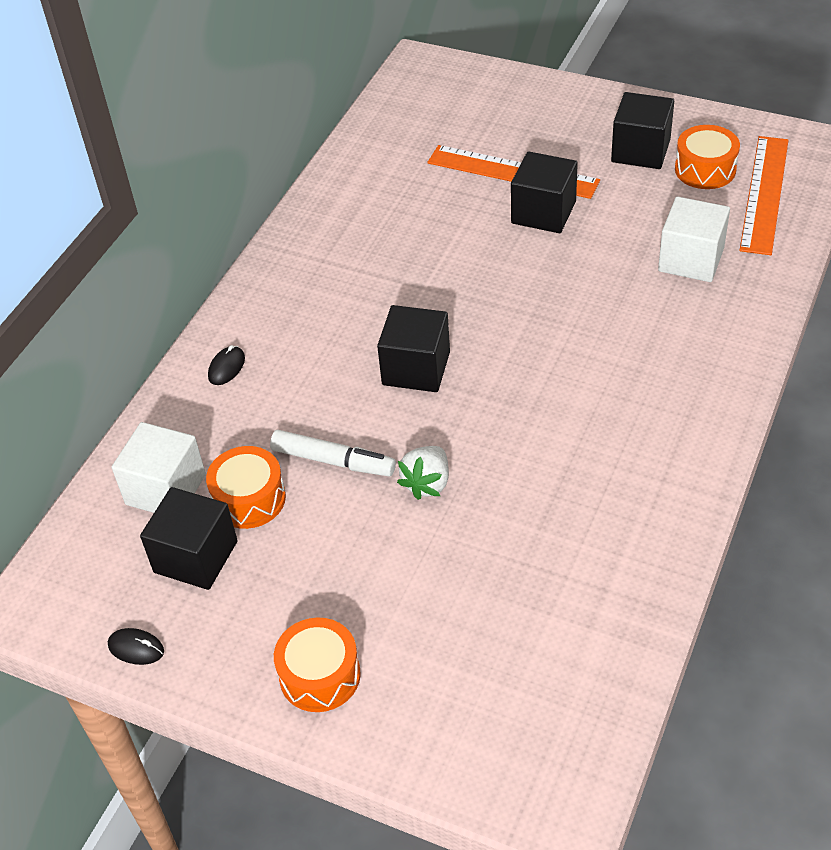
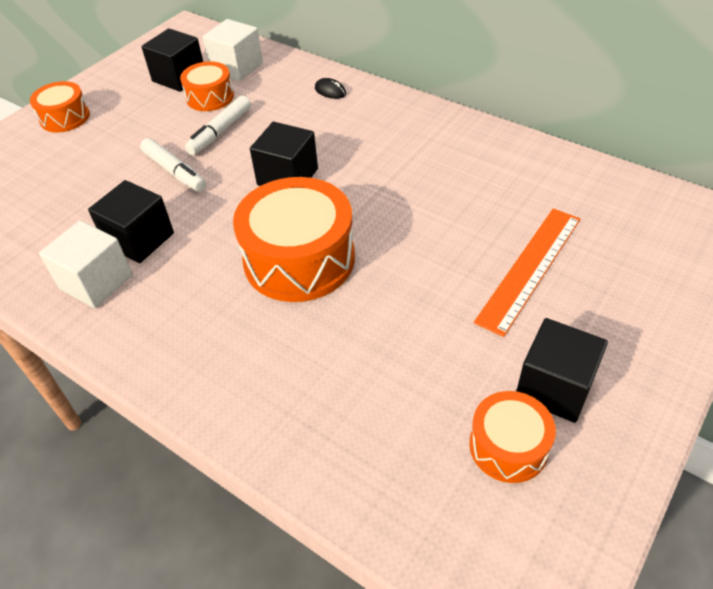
camera: 100 degrees right, 0 degrees up
(136, 648) = (132, 58): black mouse -> none
(427, 483) = (174, 171): white strawberry -> white marker
(543, 212) = (459, 281): black cube -> black cube (139, 239)
(548, 327) = (299, 259): none -> orange drum
(691, 259) = (352, 389): white cube -> white cube (96, 282)
(764, 194) = (447, 500): orange ruler -> none

